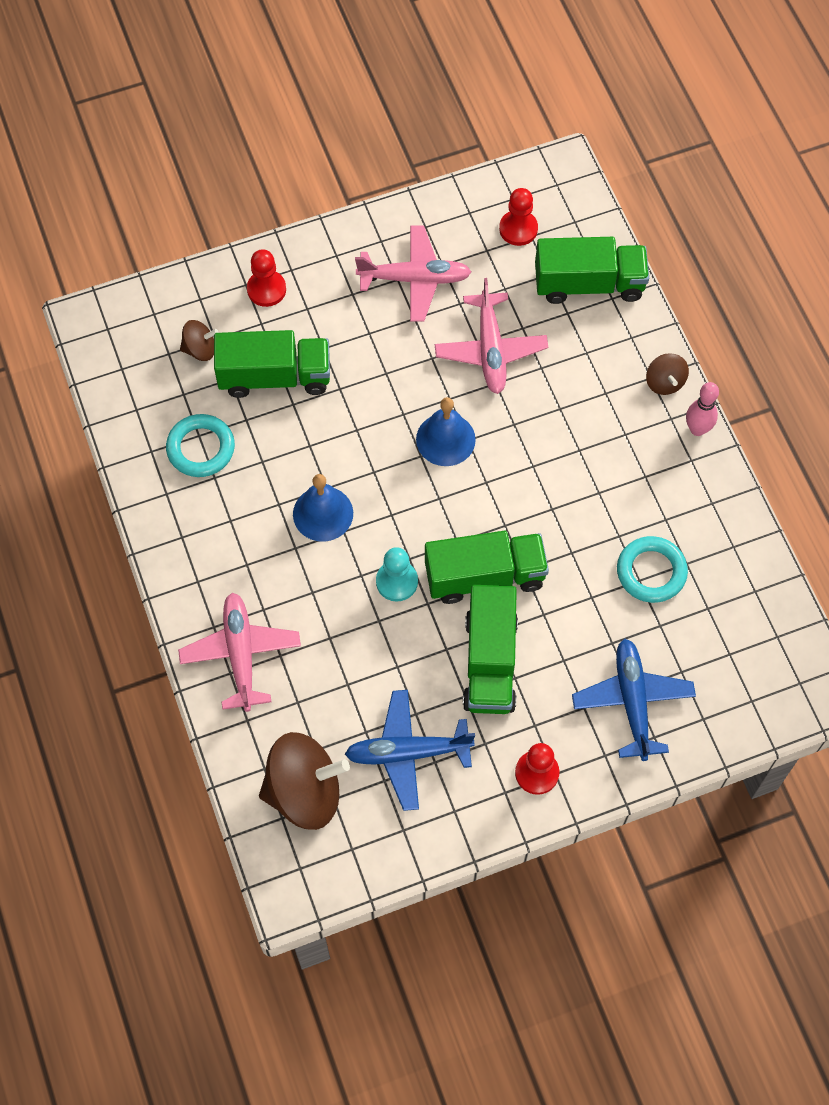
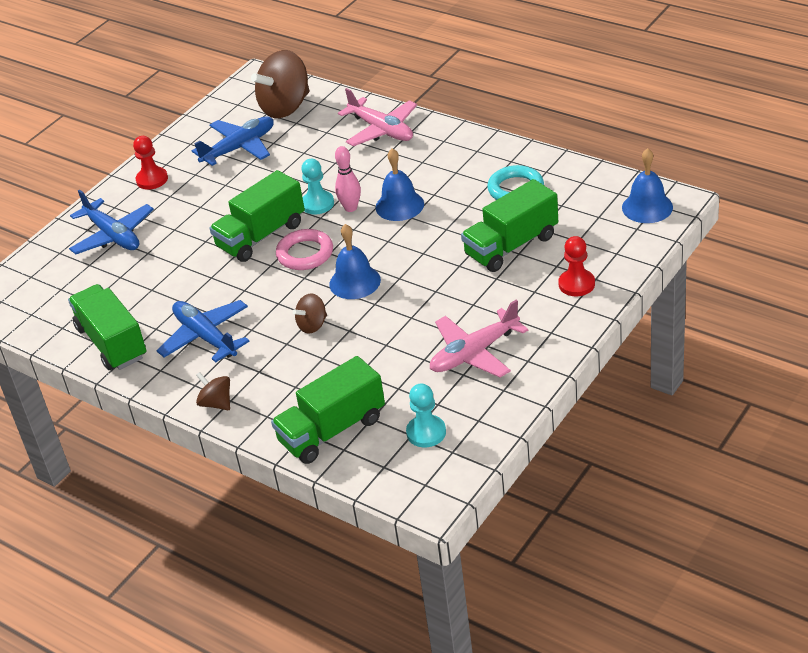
camera: 150 degrees right, 25 degrees down
(118, 331) = (647, 207): none -> blue bell
(200, 349) = (580, 230): brown spinning top -> brown spinning top (312, 325)
(462, 514) = (305, 254): none -> pink ring
(490, 350) = (371, 346): pink plane -> none
(490, 662) = (222, 204): green truck -> green truck (112, 343)
(518, 229) = (426, 432): red pawn -> turquoise pawn
(626, 471) = (205, 337): none -> blue plane
(651, 572) = (146, 297): turquoise ring -> none
(697, 429) = (168, 390): pink bowling pin -> pink bowling pin (351, 208)

